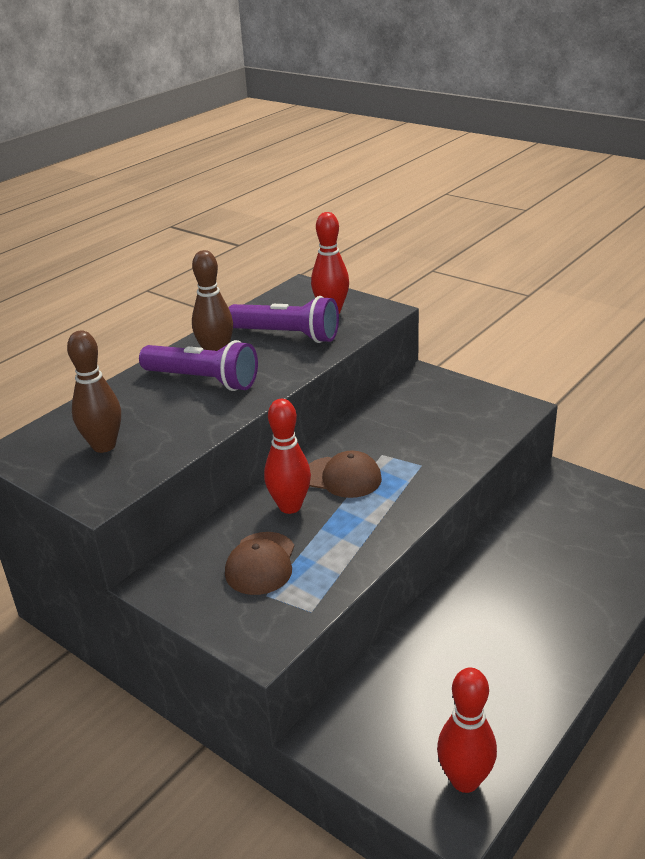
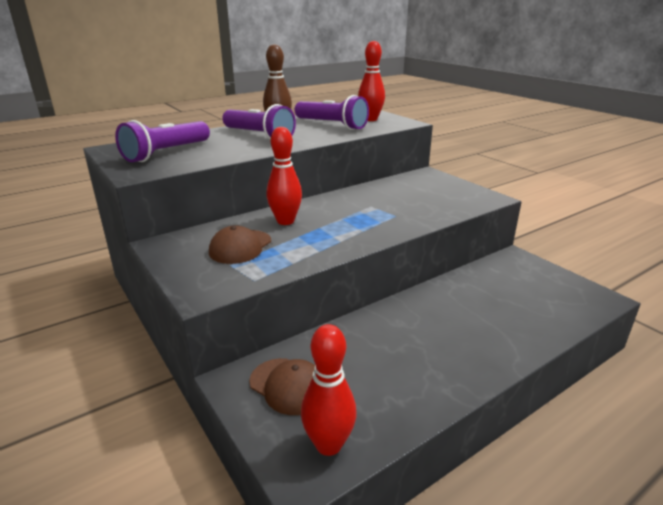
camera: 15 degrees right, 5 degrees down
(104, 446) = (166, 153): brown bowling pin -> purple flashlight
(342, 477) = (334, 213): brown cap -> brown cap (288, 386)

